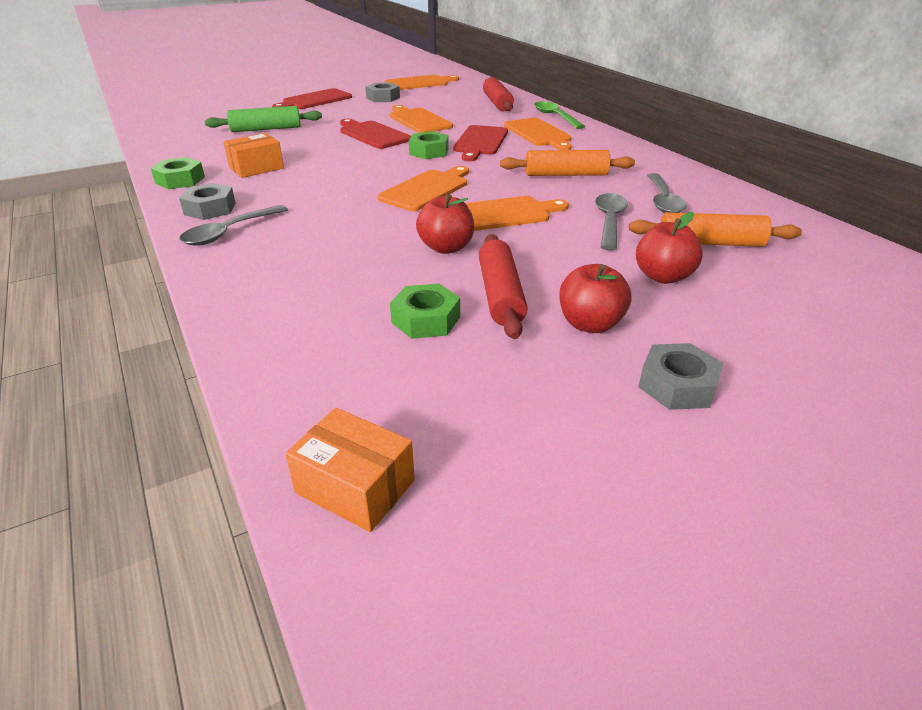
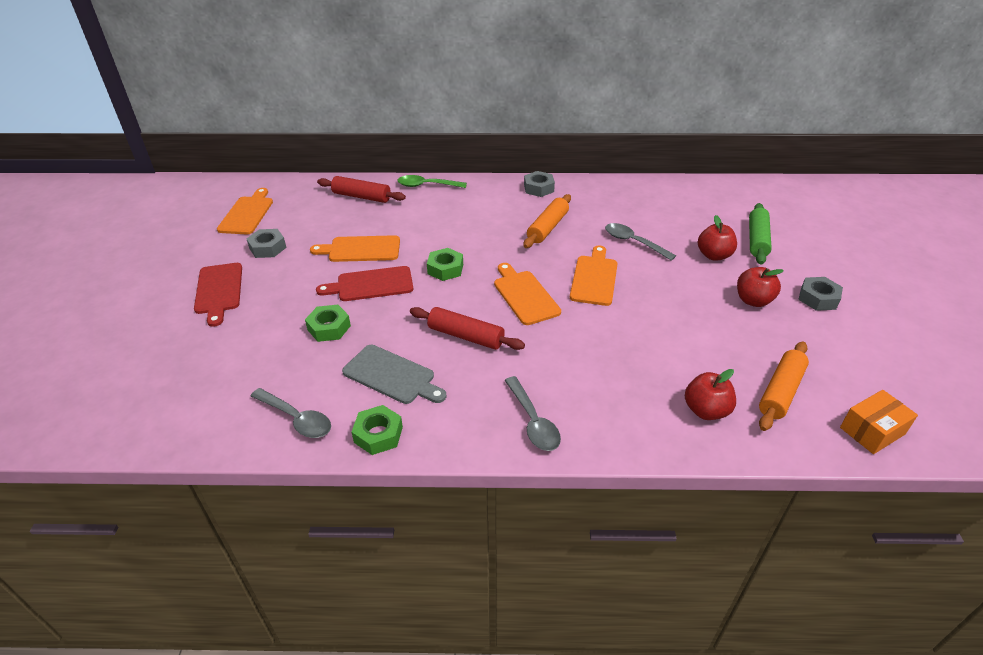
camera: 60 degrees left, 5 degrees up
(210, 209) = (471, 425): grey nut -> grey nut (538, 188)
(256, 168) = (392, 376): orange box -> grey cutting board
(266, 129) = (279, 345): green rolling pin -> green rolling pin (757, 240)
(426, 320) = (722, 358): green nut -> green nut (329, 328)
(446, 248) = (631, 319): red apple -> red apple (706, 410)
(480, 142) = (448, 238): red cutting board -> none
(501, 295) = (706, 319): red rolling pin -> red rolling pin (466, 336)
(538, 134) = (457, 207): orange cutting board -> none
(663, 201) = (618, 211): grey spoon -> grey spoon (296, 419)
(710, 243) = (683, 223): orange rolling pin -> orange rolling pin (781, 392)

